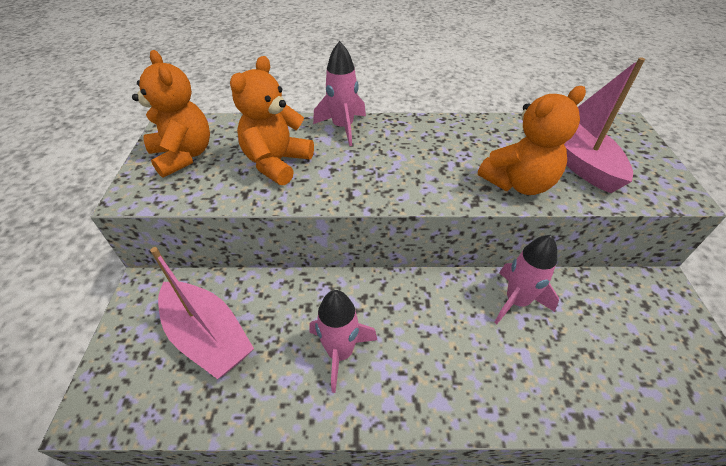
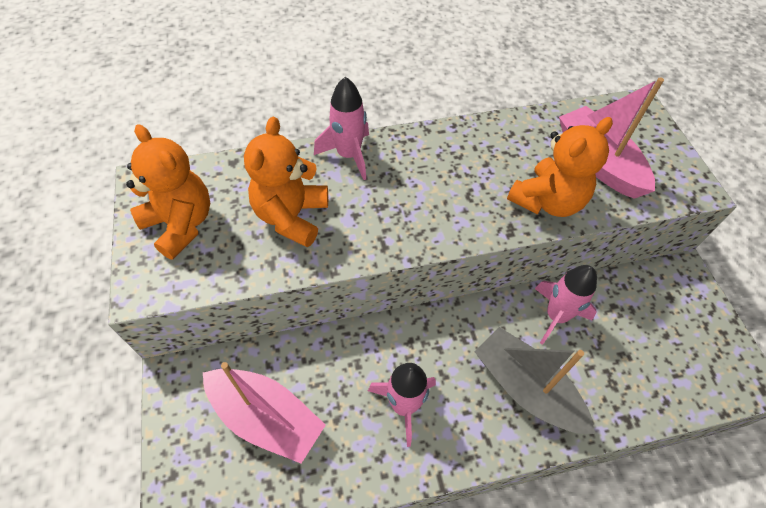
camera: 15 degrees left, 10 degrees up
(470, 362) = (526, 388): none -> grey boat

